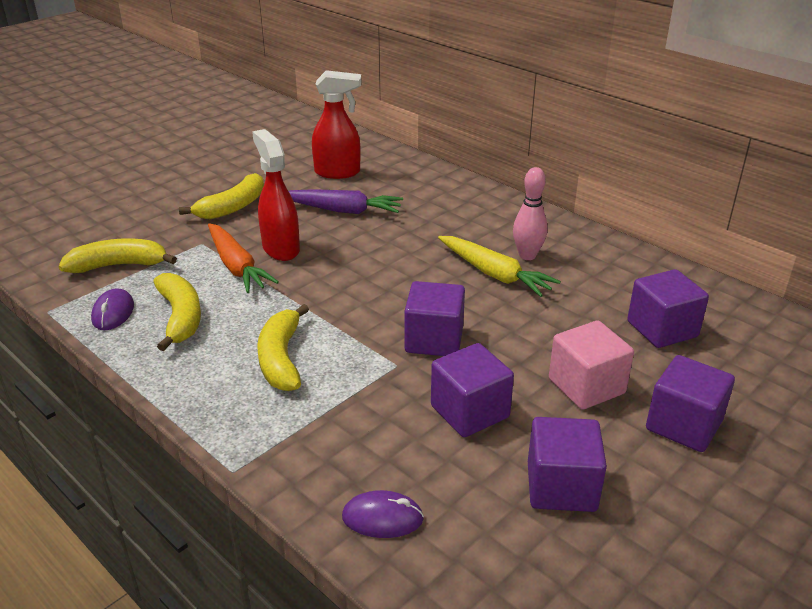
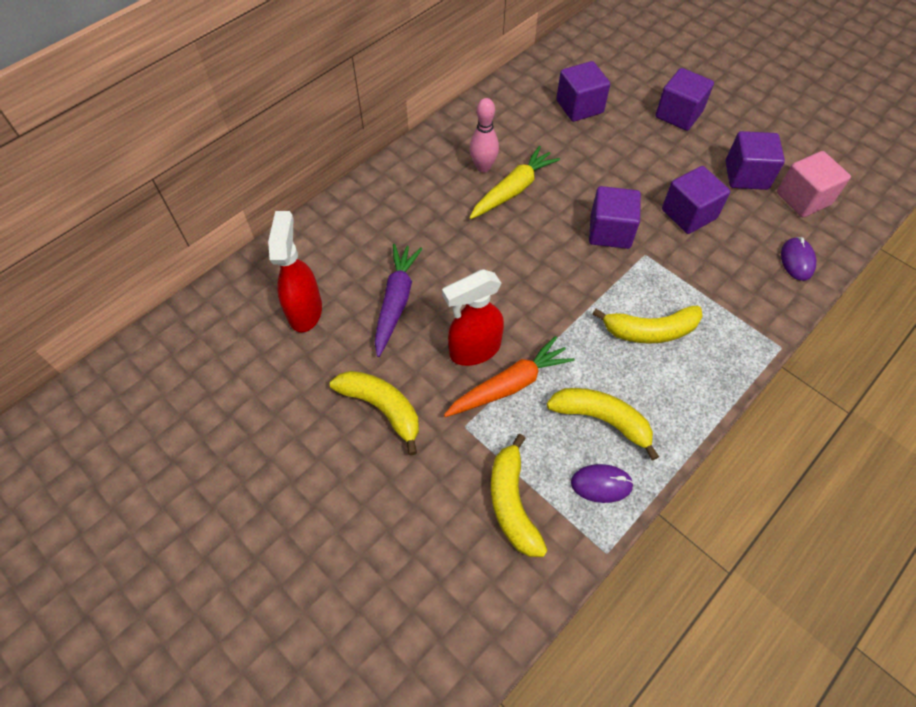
camera: 90 degrees left, 25 degrees up
(180, 317) = (602, 419): yellow banana -> yellow banana turned 45 degrees clockwise
(586, 386) = (650, 153): pink cube -> pink cube (803, 198)

